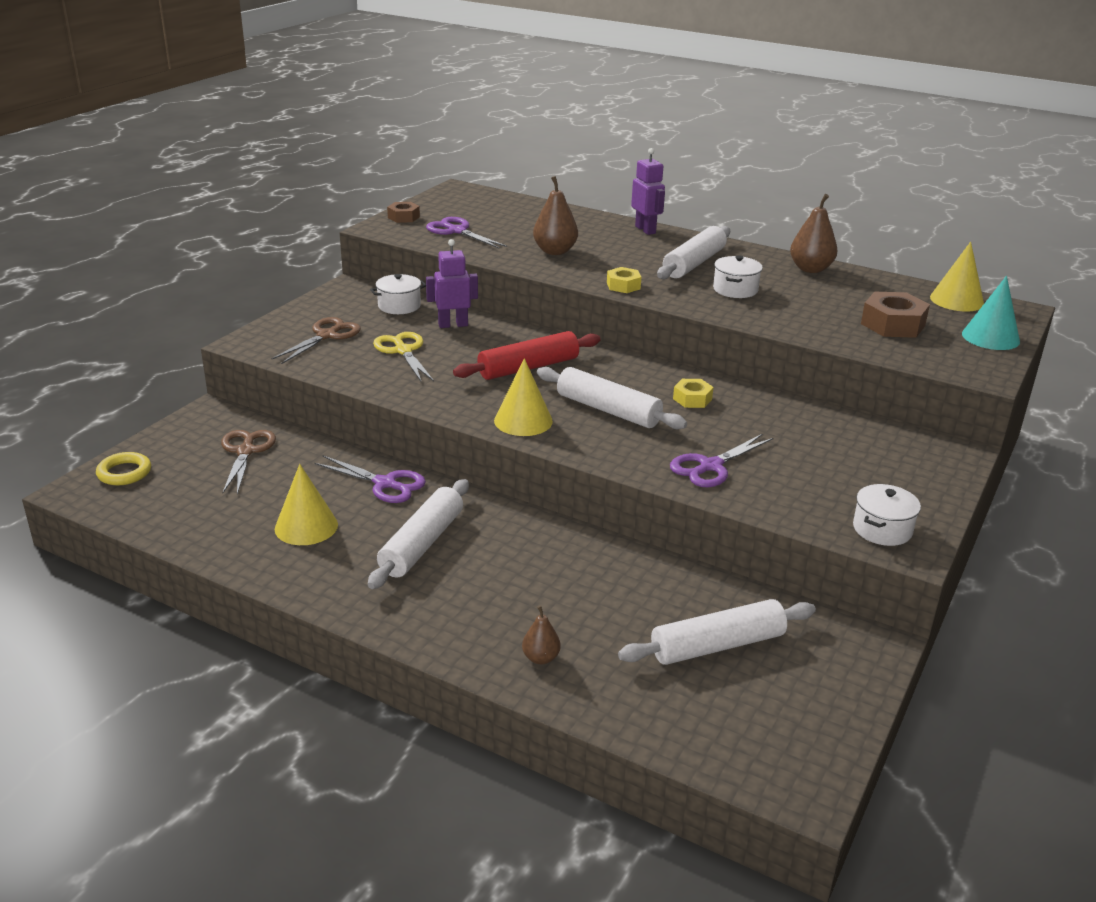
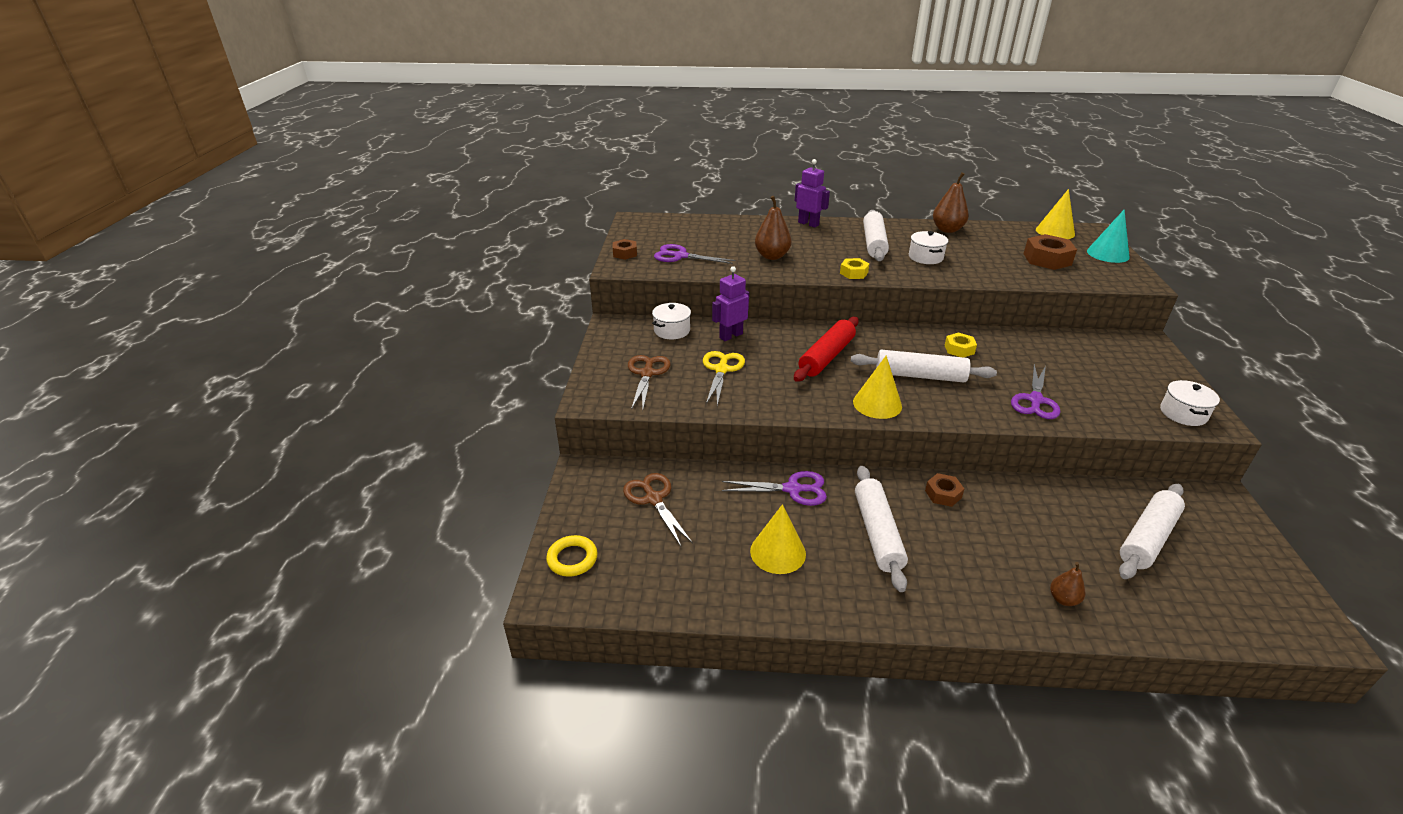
camera: 25 degrees left, 5 degrees up
(403, 351) = (721, 370): yellow scissors -> yellow scissors turned 60 degrees clockwise
(536, 535) = (943, 494): none -> brown nut

